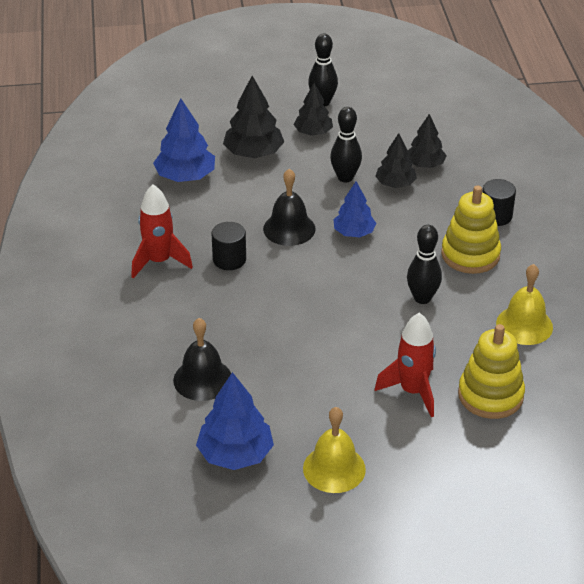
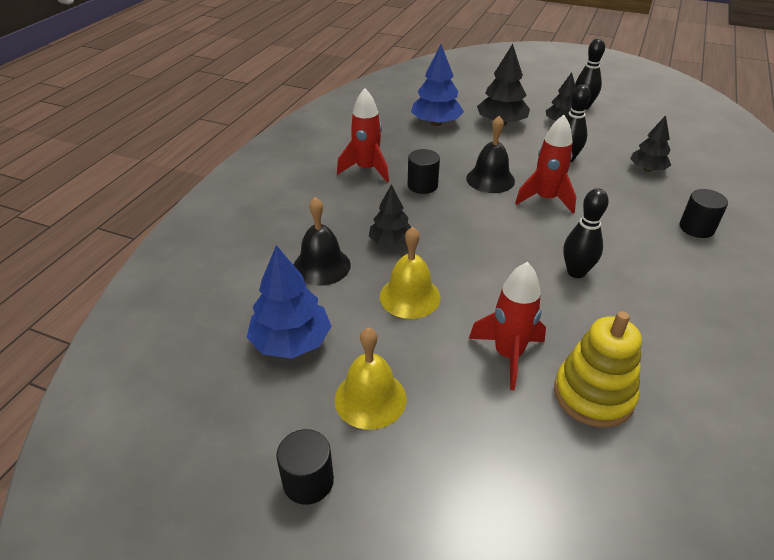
camera: 30 degrees right, 0 degrees up
(335, 541) = (308, 481): none -> black cylinder
(354, 232) = (545, 199): blue tree -> red rocket
(395, 184) = (609, 175): black tree -> black tree (391, 242)
(470, 255) = (650, 251): yellow stacking toy -> none
(524, 325) = (675, 336): yellow bell -> yellow bell (410, 296)

